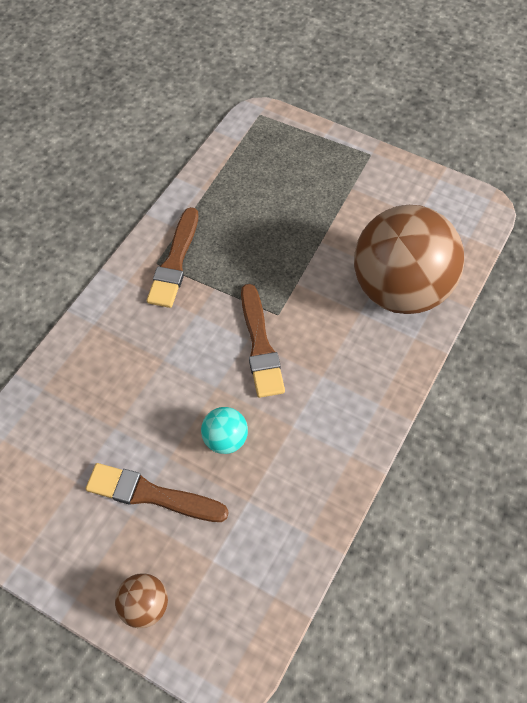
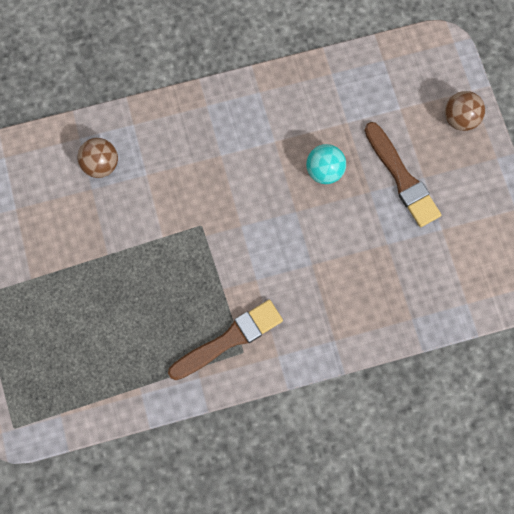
camera: 135 degrees left, 15 degrees up
(260, 345) = (237, 213): brown brush -> none
(400, 290) = (101, 164): brown ball -> brown ball, size x0.40

